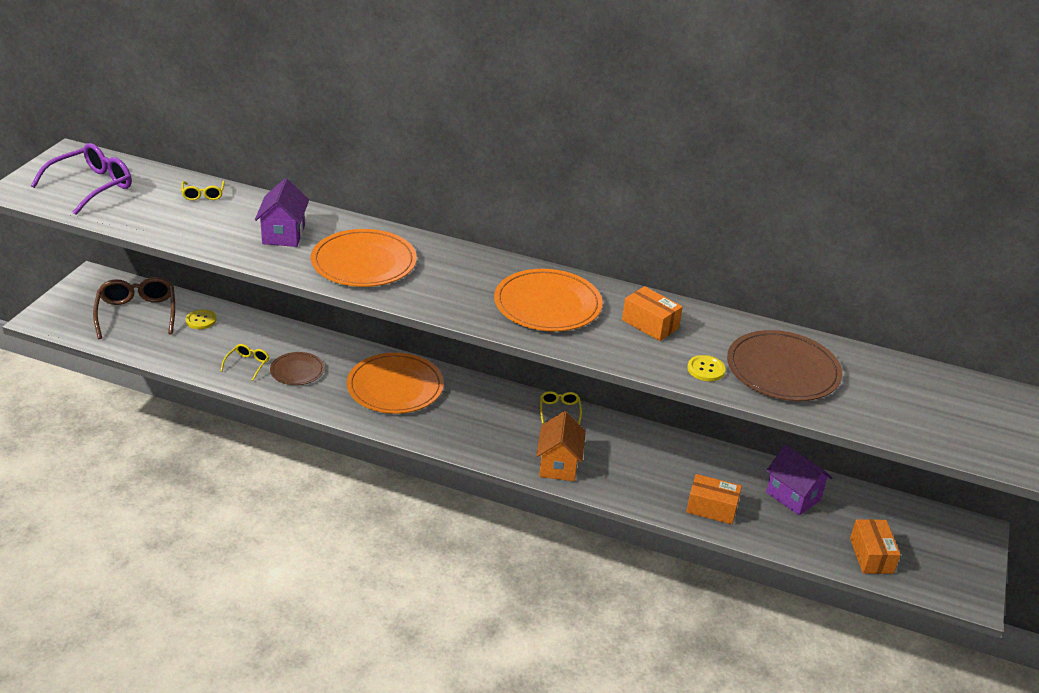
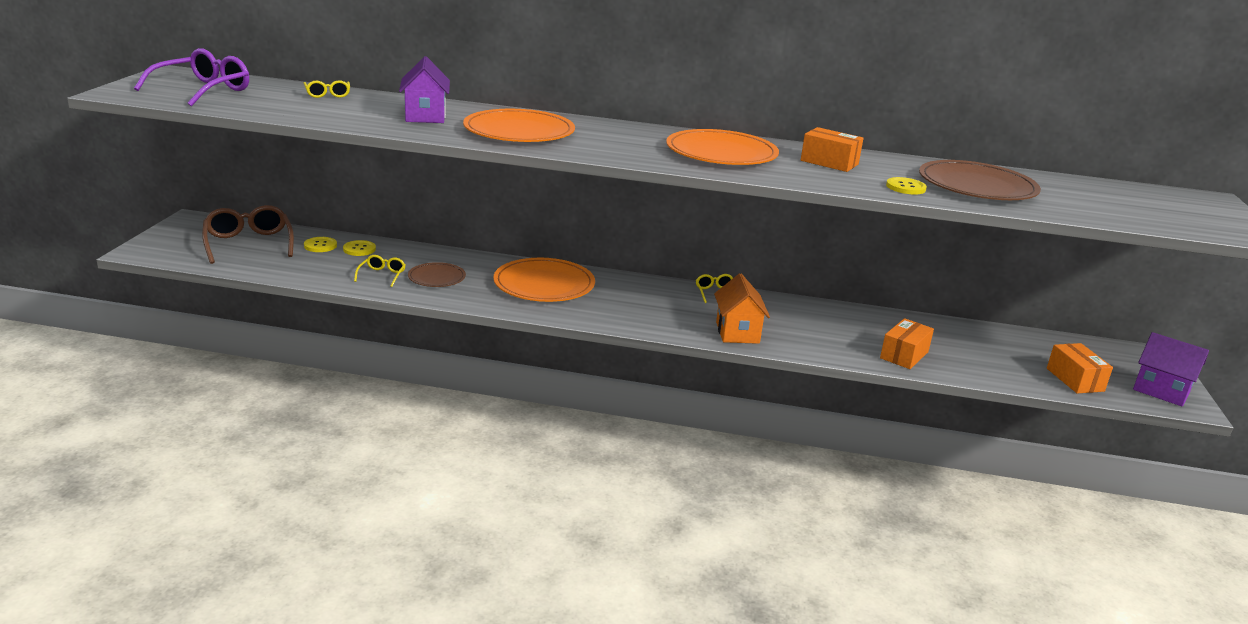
camera: 10 degrees left, 10 degrees down
(235, 327) = (359, 249): none -> yellow button
(711, 508) = (904, 355): orange box -> orange box turned 60 degrees counterclockwise
(793, 496) = (973, 341): purple house -> purple house (1161, 391)

